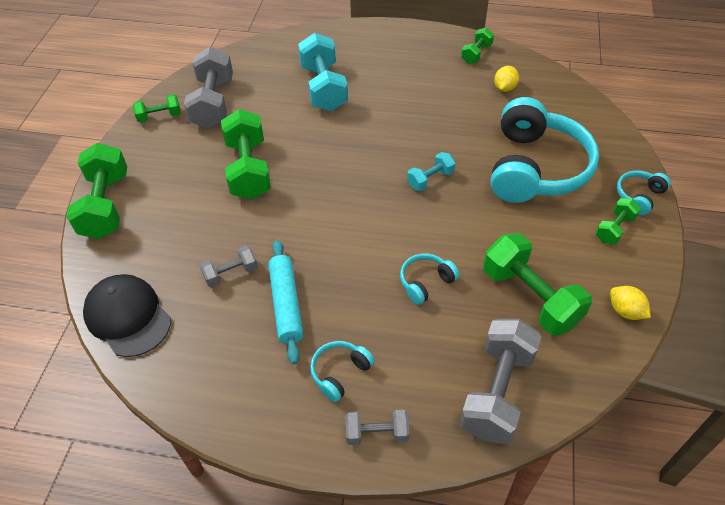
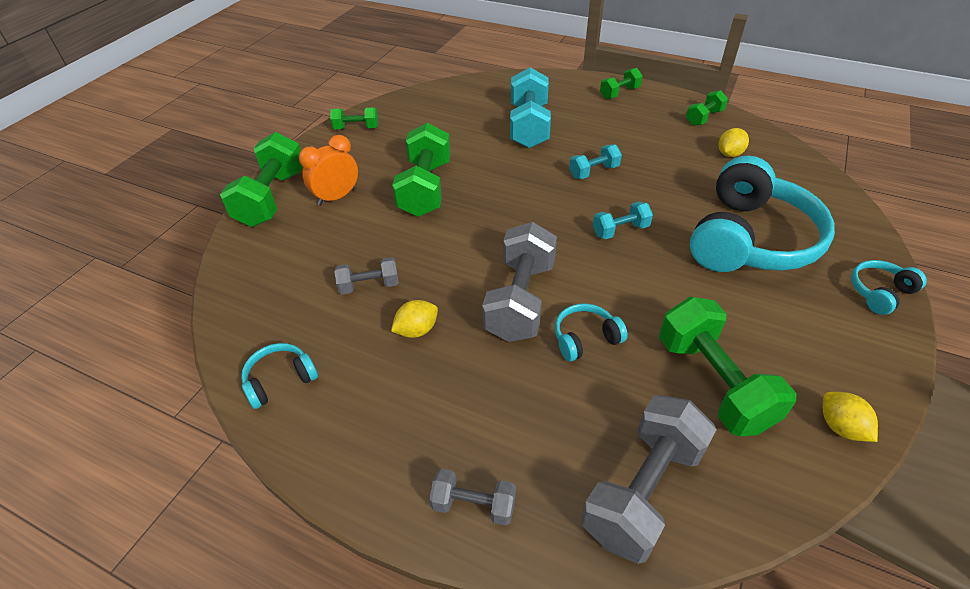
camera: 15 degrees right, 5 degrees down
(127, 317) = (246, 308): black cap -> none
(168, 193) = (336, 197): none -> orange clock
(213, 103) = (412, 124): grey dumbbell -> grey dumbbell (520, 300)
(286, 305) = (416, 330): turquoise rolling pin -> yellow lemon
(340, 373) = (452, 420): turquoise headphones -> turquoise headphones (280, 380)
(394, 126) = (594, 171): none -> turquoise dumbbell
(614, 229) = (840, 324): green dumbbell -> green dumbbell (619, 93)

